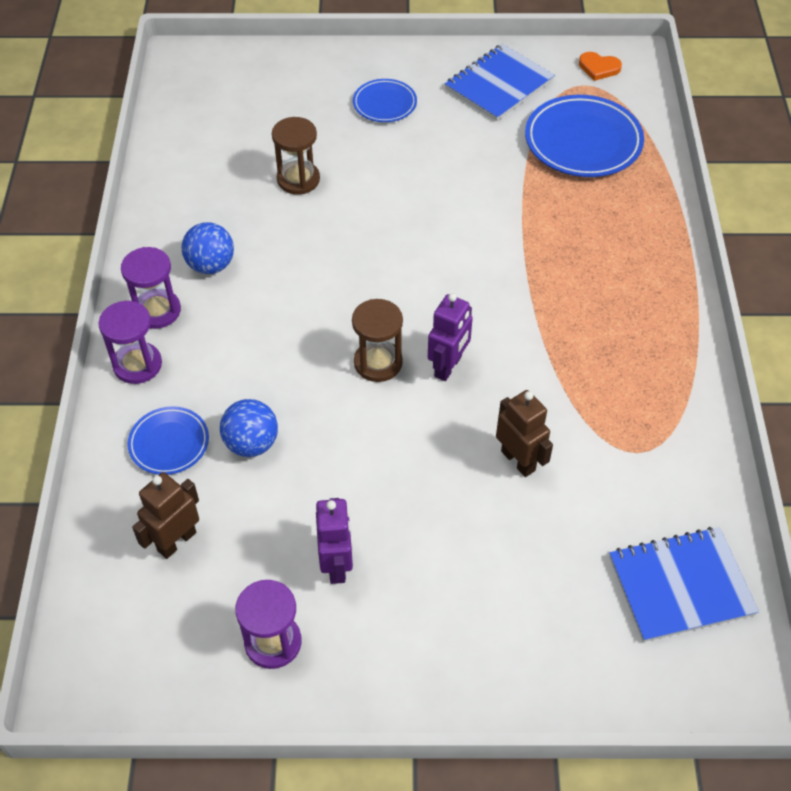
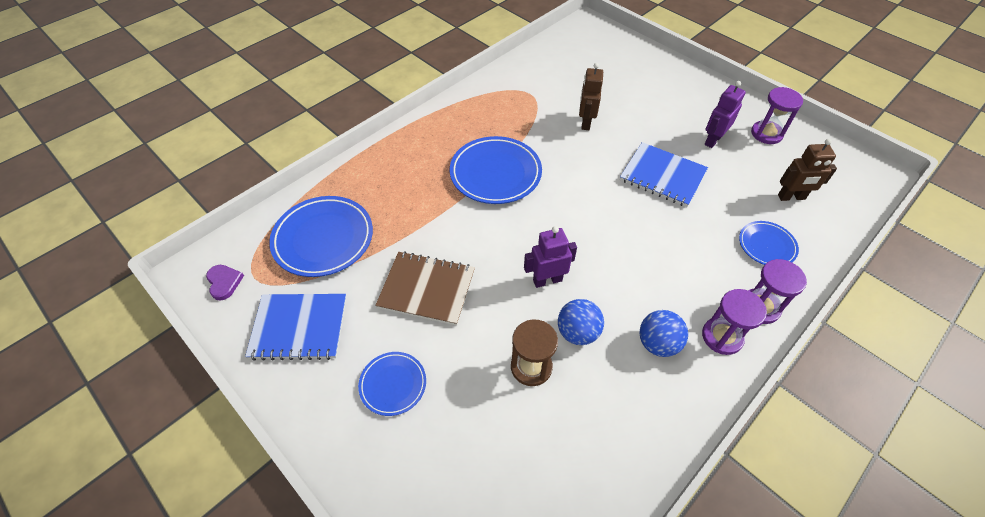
camera: 135 degrees left, 0 degrees up
(251, 443) = (716, 214): blue ball -> blue ball (577, 332)
(378, 363) = (606, 205): brown hourglass -> none
(445, 169) = (427, 289): none -> brown notebook
(448, 366) = (571, 178): purple robot -> purple robot (547, 280)
(529, 310) = (495, 173): none -> blue plate
(599, 68) = (224, 282): orange heart -> purple heart
(680, 586) = (573, 53): blue notebook -> blue notebook (662, 176)

